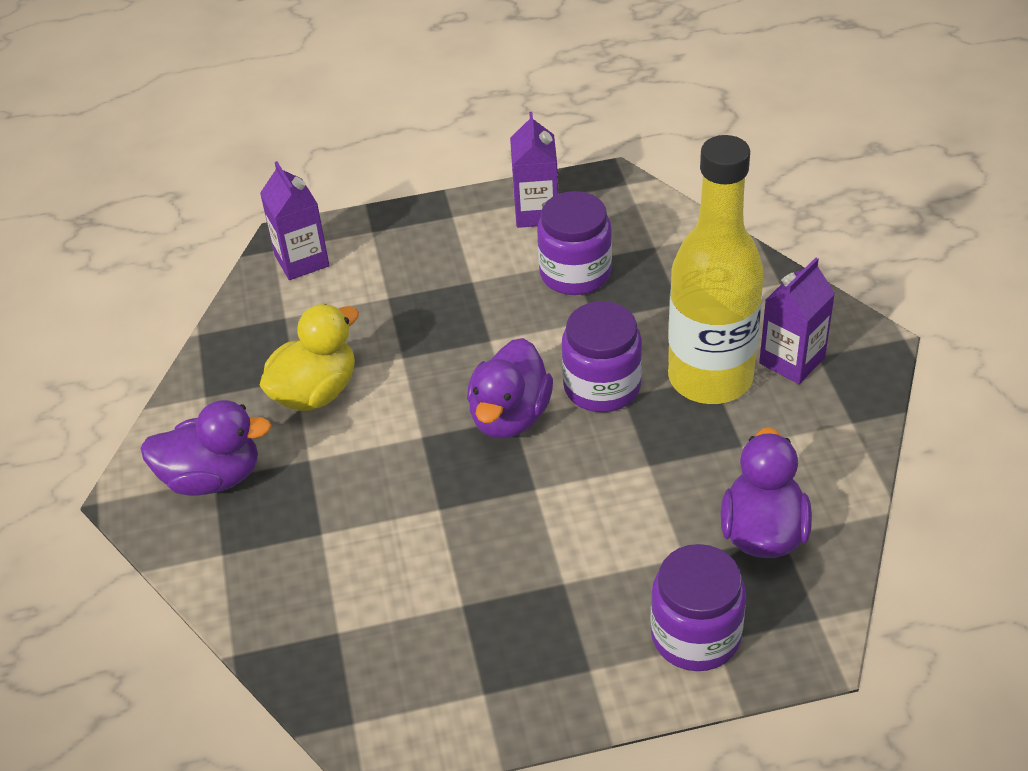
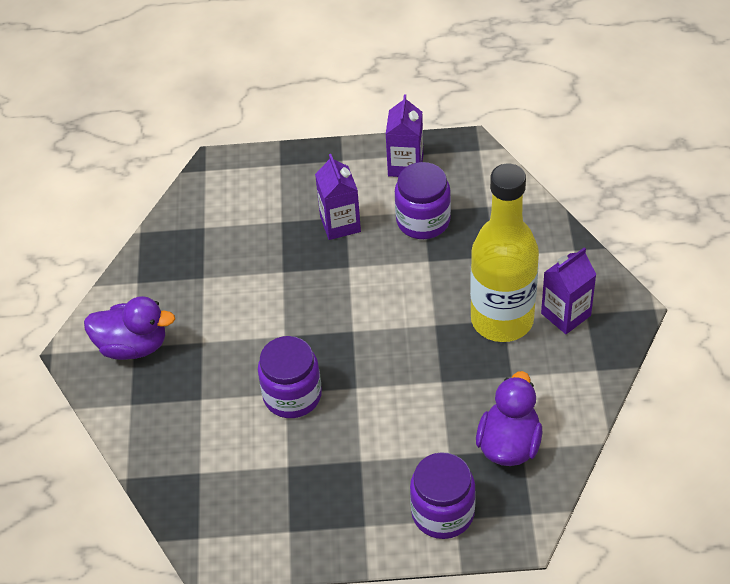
camera: 10 degrees right, 5 degrees up
(302, 260) = (224, 182): purple carton -> purple carton (340, 224)
(315, 392) = (215, 290): yellow duck -> none
(510, 416) = (350, 329): purple duck -> none
(602, 386) = (421, 315): purple jar -> purple jar (292, 395)

